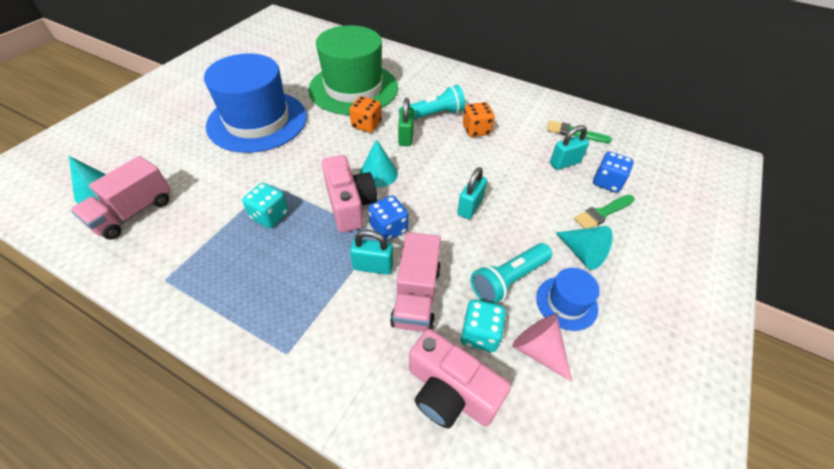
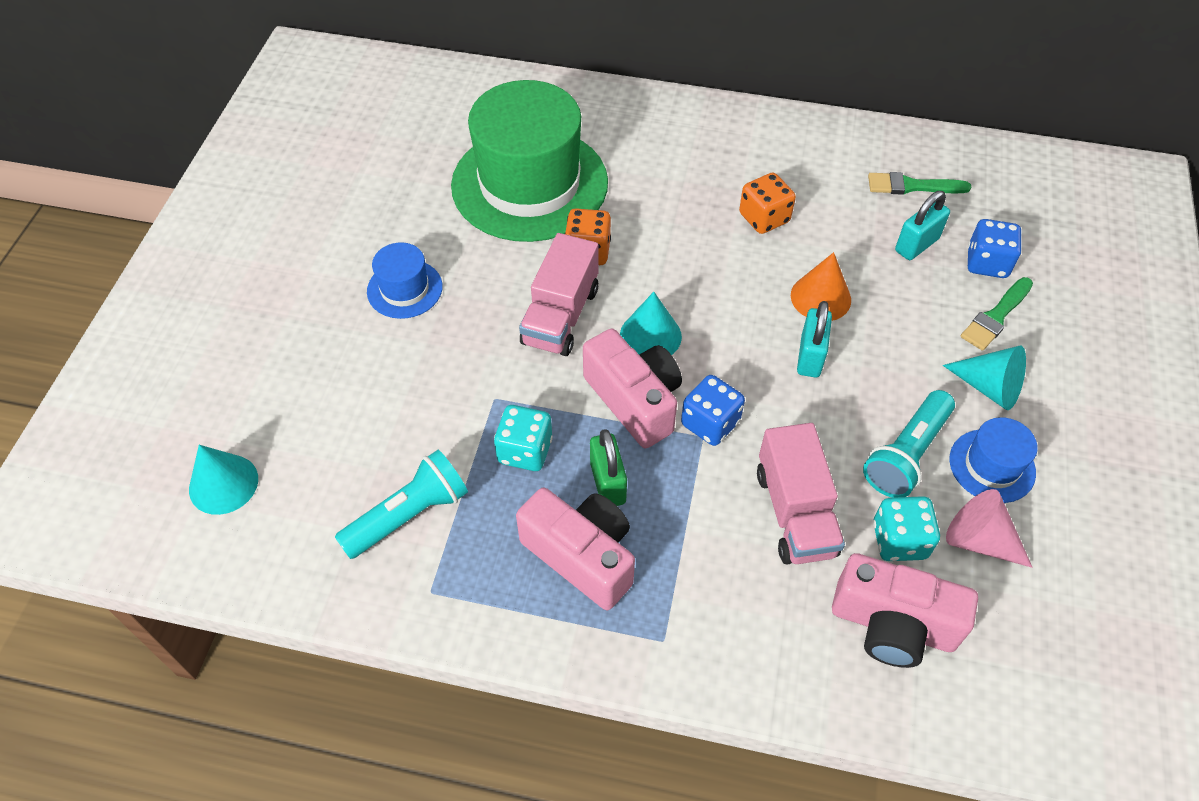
camera: 15 degrees left, 5 degrees up
(133, 212) = (310, 504): pink truck -> pink truck (560, 316)
(257, 121) = (405, 289): blue hat -> blue hat, size x0.45
(266, 284) = (582, 556): none -> pink camera
(373, 266) = (716, 487): turquoise padlock -> none
(406, 137) = (661, 259): green padlock -> green padlock (607, 483)
(433, 115) = (685, 205): turquoise flashlight -> turquoise flashlight (409, 515)
(491, 177) = (820, 297): none -> orange cone

